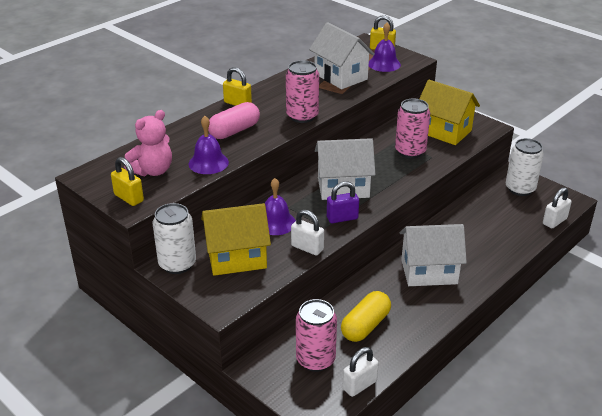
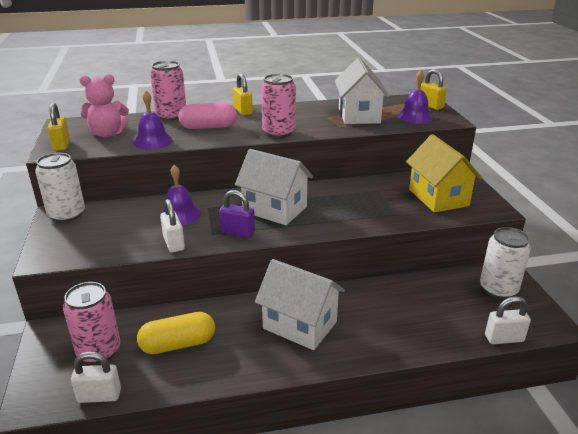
camera: 35 degrees right, 5 degrees down
(237, 258) = (111, 228): yellow house -> none
(410, 151) = (379, 202): pink can -> pink can (171, 116)

